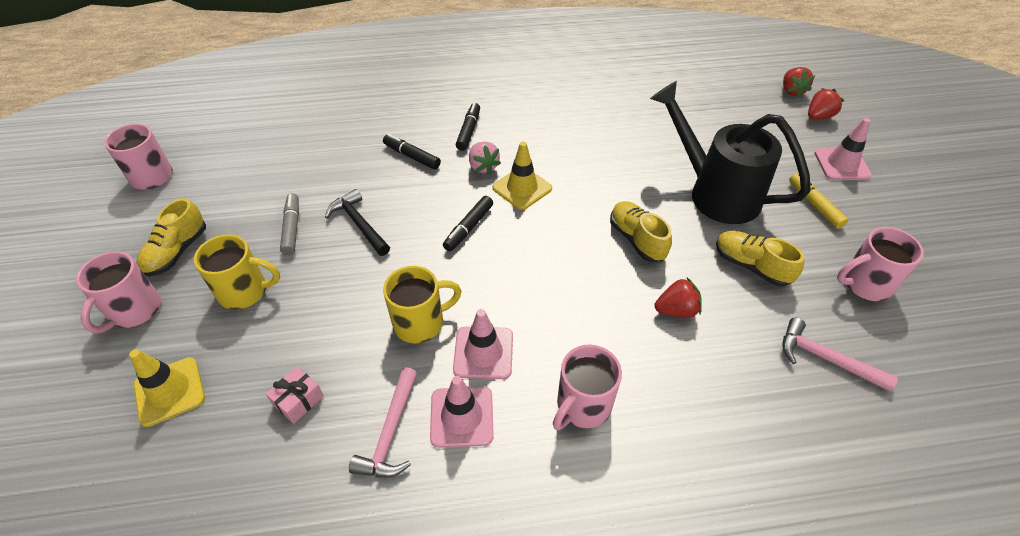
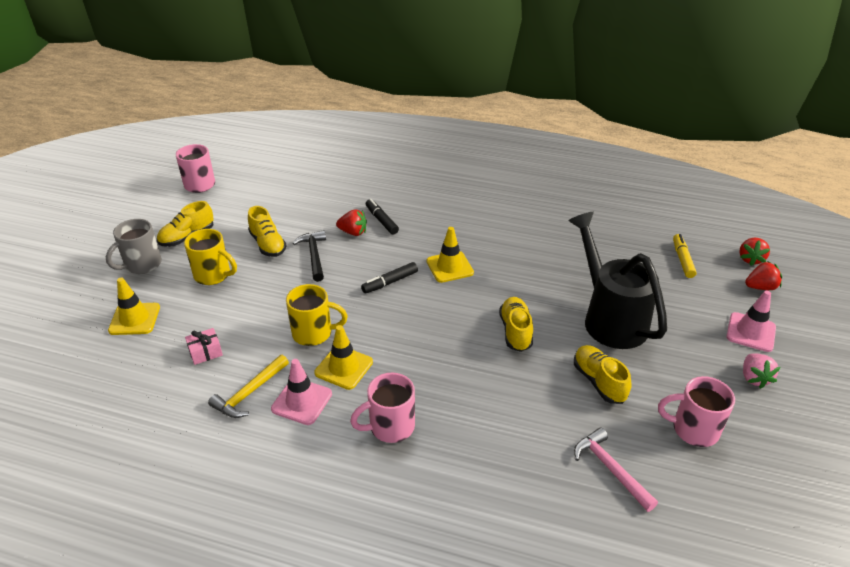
camera: 25 degrees right, 10 degrees down
(134, 311) = (142, 265): pink mug -> grey mug
(292, 228) = (268, 244): grey marker -> yellow shoe
(390, 433) = (249, 393): pink hammer -> yellow hammer
(469, 131) = (437, 214): black marker -> none
(483, 167) = (430, 243): pink strawberry -> pink strawberry (754, 378)
(483, 353) = (343, 367): pink traffic cone -> yellow traffic cone
(676, 310) = (510, 391): red strawberry -> red strawberry (353, 232)
(814, 205) = (696, 355): yellow marker -> yellow marker (682, 260)

